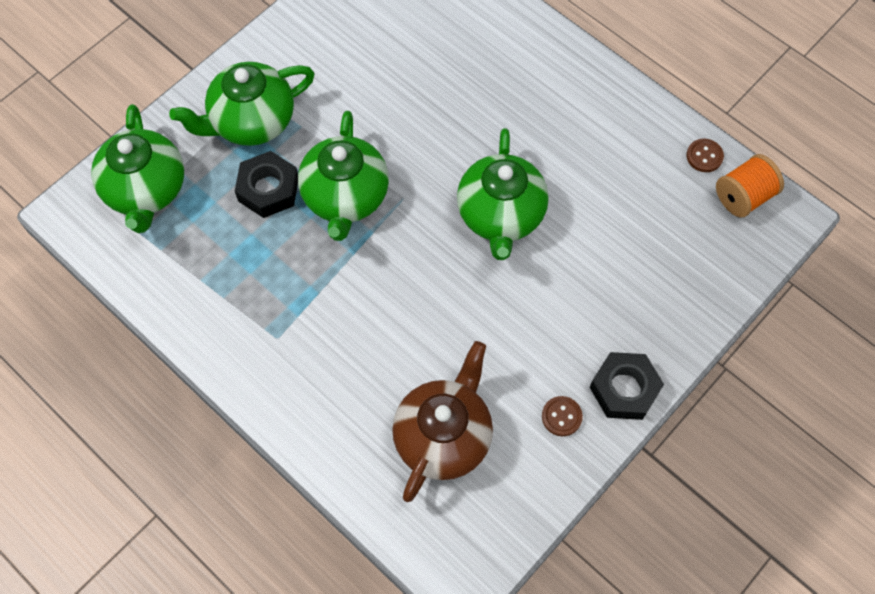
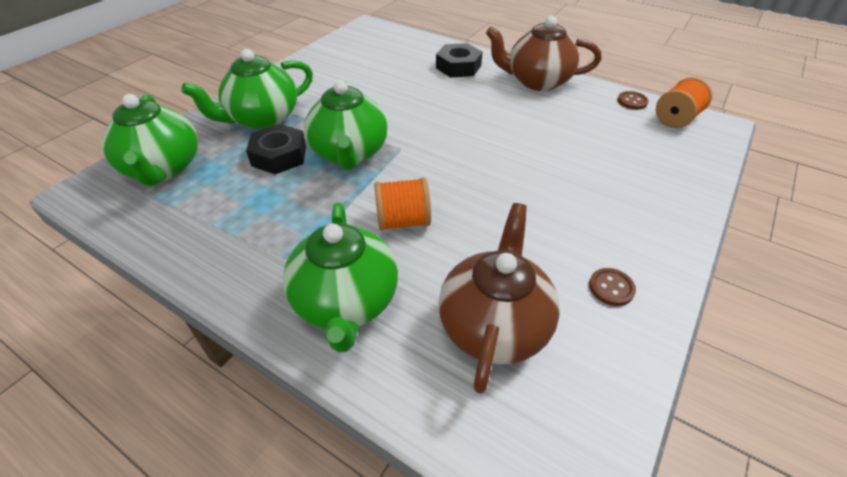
camera: 10 degrees left, 20 degrees down
(386, 305) = (403, 221): none -> orange spool
(500, 215) = (488, 149): green teapot -> green teapot (346, 302)
(600, 98) = (537, 81): none -> brown teapot
(624, 389) = (660, 256): black nut -> black nut (458, 67)

